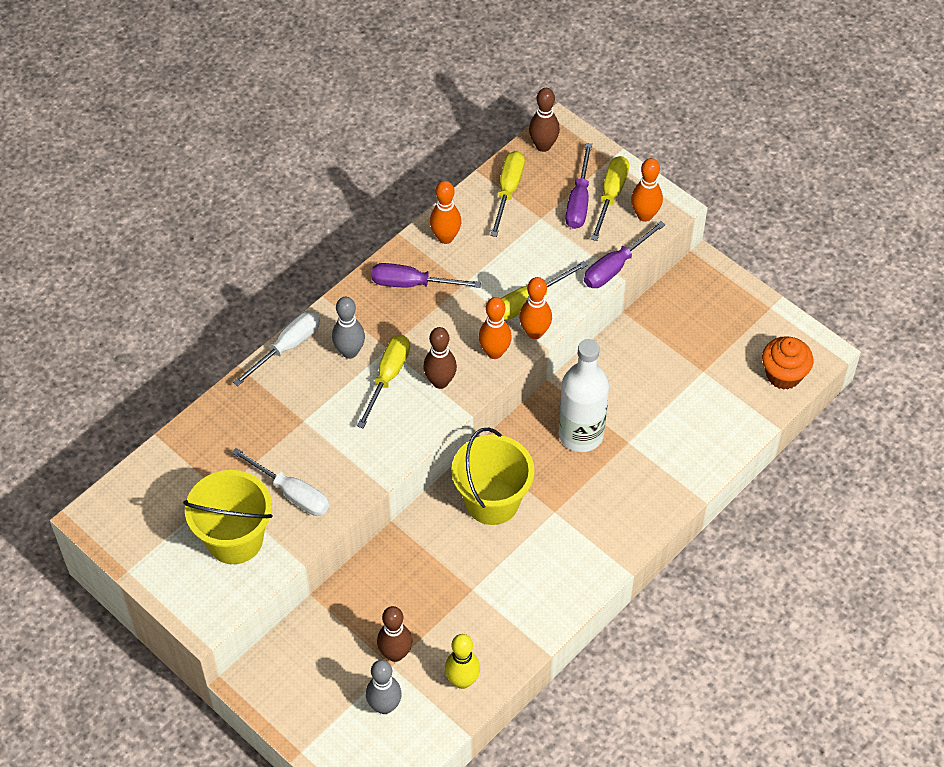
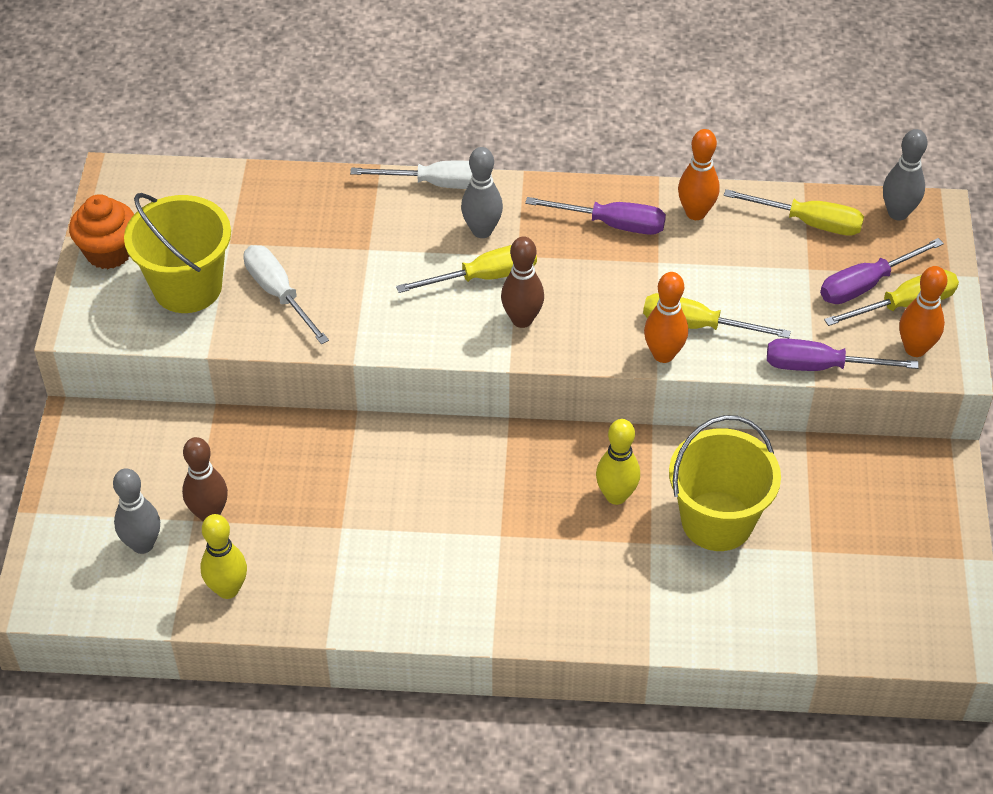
camera: 50 degrees right, 5 degrees down
(292, 493) = (279, 294): white screwdriver -> white screwdriver turned 150 degrees clockwise
(412, 284) = (612, 224): purple screwdriver -> purple screwdriver turned 135 degrees clockwise
(492, 501) = (459, 475): yellow bucket -> yellow bucket (717, 521)
(494, 352) = (603, 338): orange bowling pin -> none
(508, 191) = (809, 222): yellow screwdriver -> yellow screwdriver turned 45 degrees clockwise
(543, 146) = (898, 213): brown bowling pin -> grey bowling pin
(581, 434) = (616, 496): white bottle -> yellow bowling pin
(783, 375) = (890, 628): orange cupcake -> orange cupcake (109, 252)

